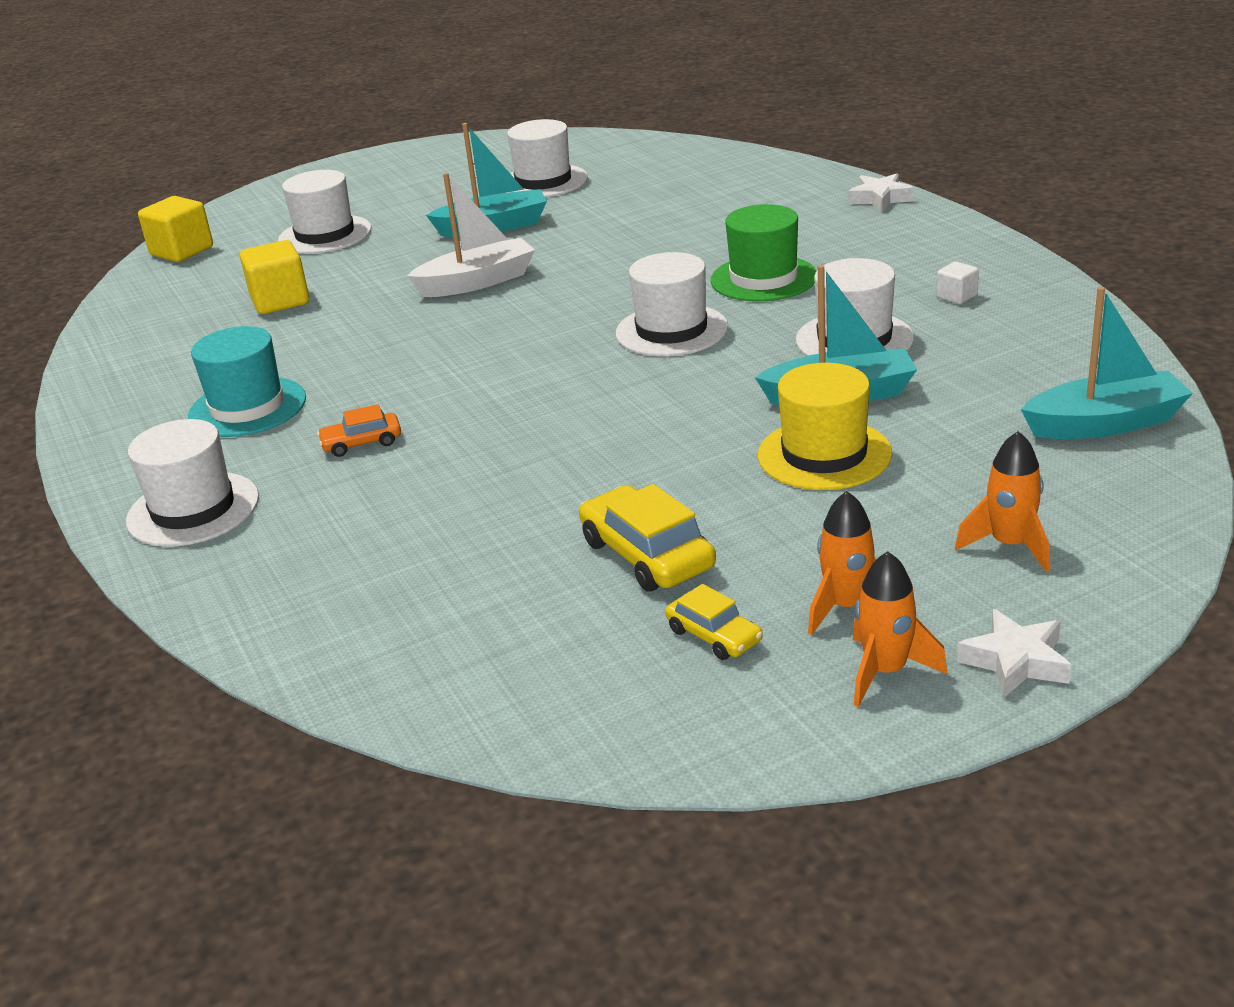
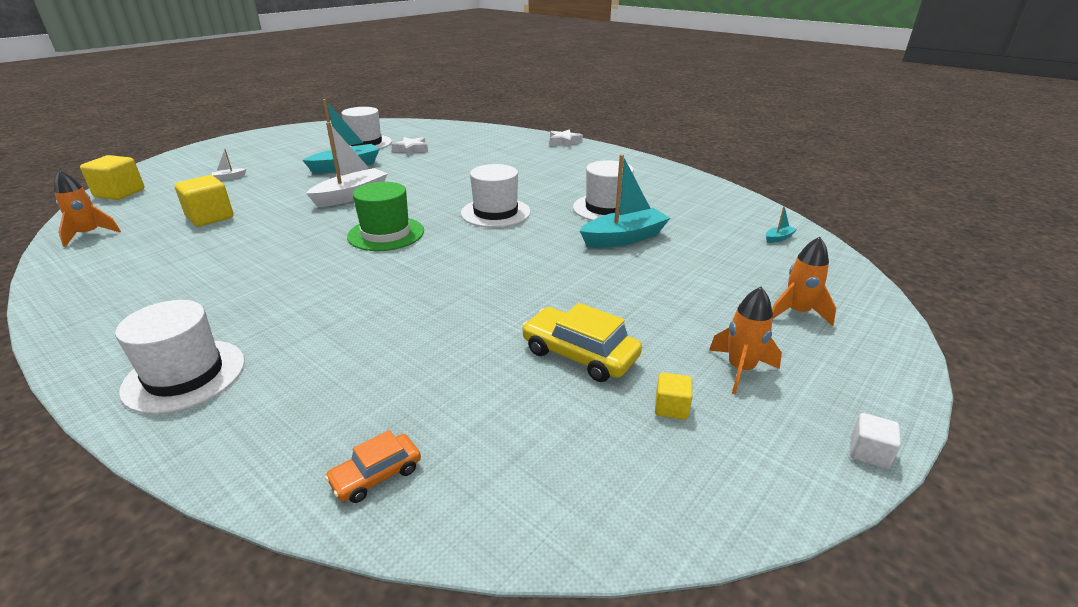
camera: 25 degrees left, 0 degrees up
(247, 407) = (209, 289): turquoise hat -> none
(325, 235) = (229, 177): white hat -> white boat
(362, 443) = (316, 304): orange car -> orange car (376, 475)
(714, 636) = (671, 408): yellow car -> yellow cube
(763, 278) = (530, 182): green hat -> green hat (386, 234)
(824, 454) = (643, 273): yellow hat -> none
(885, 672) = (805, 412): orange rocket -> orange rocket (90, 234)
(956, 296) = (643, 183): white cube -> white cube (868, 453)
(1015, 661) = (874, 388): white star -> white star (411, 150)
(1105, 424) = (778, 238): turquoise boat -> turquoise boat, size x0.41

